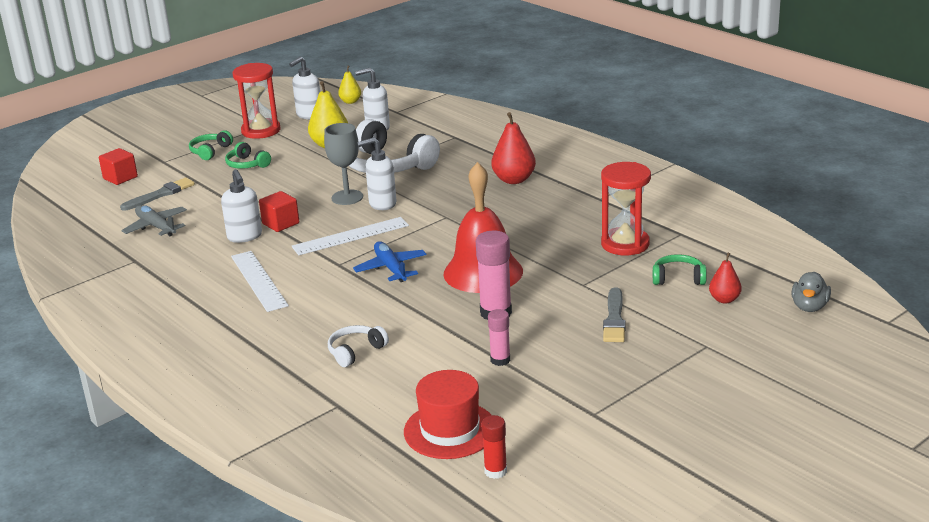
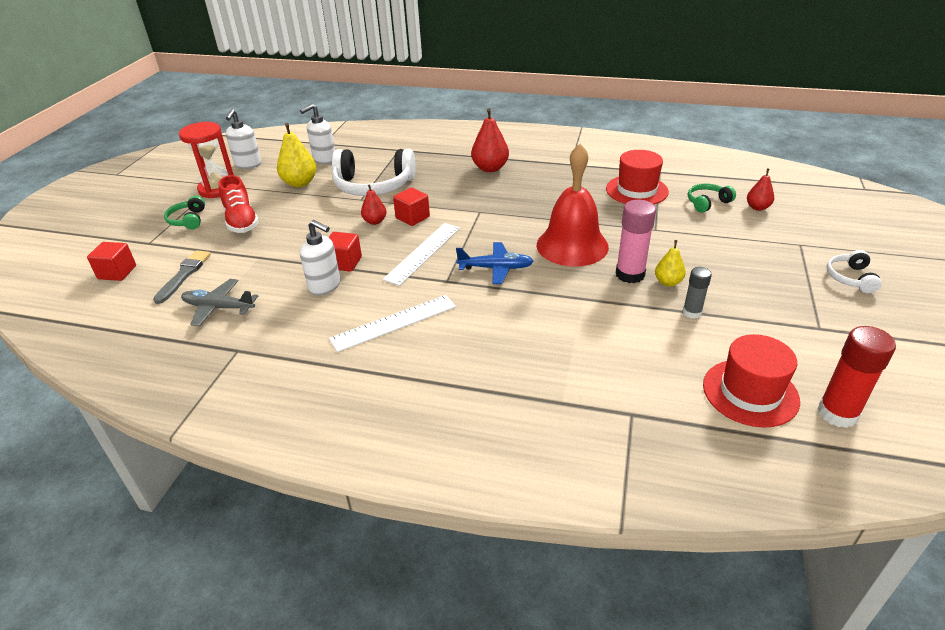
camera: 35 degrees left, 10 degrees up
(247, 164) = (241, 221): green headphones -> red shoe
(259, 280) = (394, 322): white ruler -> white ruler turned 60 degrees counterclockwise
(347, 197) = (375, 221): grey goblet -> red pear
(350, 101) = (272, 145): yellow pear -> yellow pear (668, 282)
(355, 351) = (572, 354): white headphones -> white headphones (850, 278)
(382, 204) = (412, 217): white soap dispenser -> red cube
(391, 268) = (496, 268): blue plane -> blue plane turned 150 degrees clockwise
(495, 471) = (837, 413): red glue stick -> red glue stick, size x1.68
(500, 360) = (692, 312): pink glue stick -> grey glue stick
(614, 319) = (715, 247): grey brush -> none
(625, 244) = (637, 190): red hourglass -> red hat
(809, 307) = (810, 194): grey duck -> none

